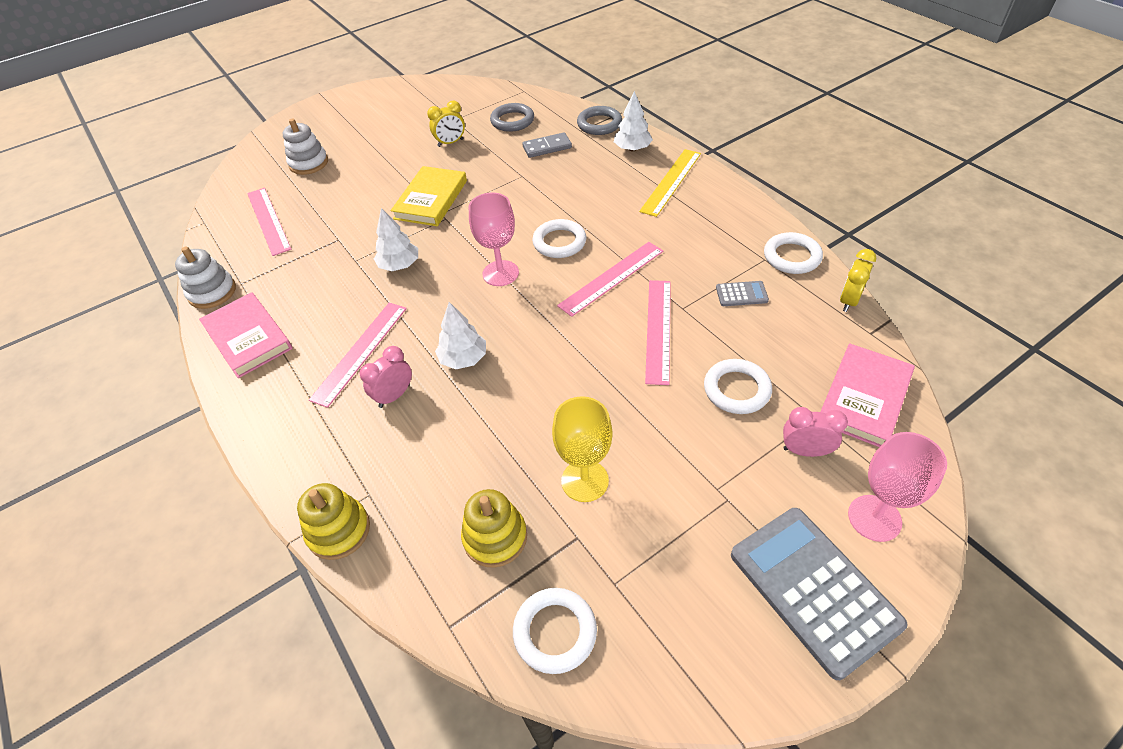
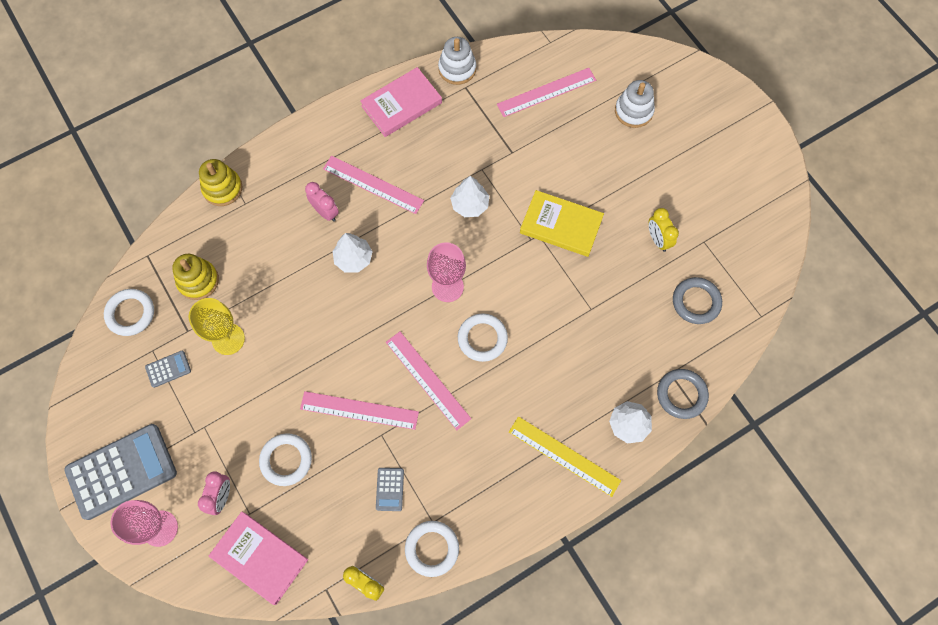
camera: 90 degrees right, 20 degrees up
(547, 147) = (640, 336): grey domino -> none
(641, 553) = (168, 369): none -> grey calculator

